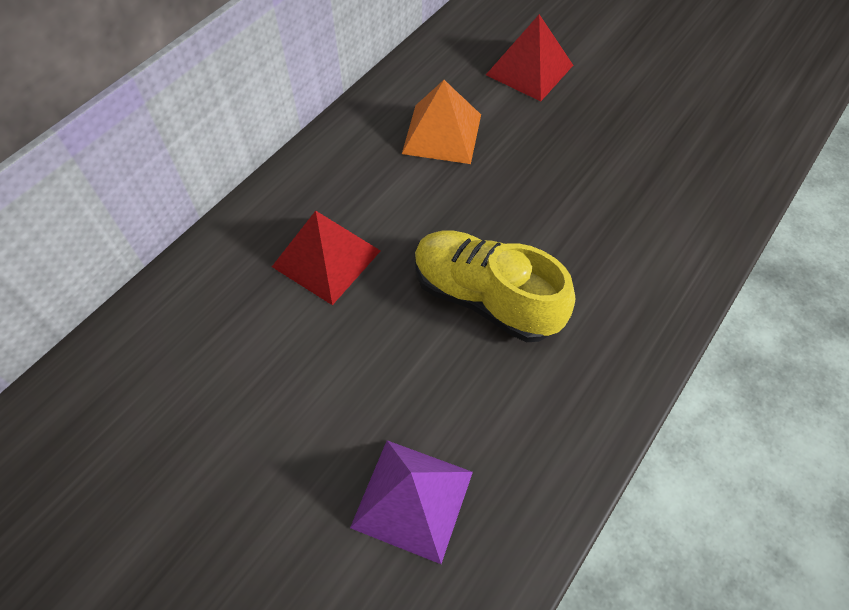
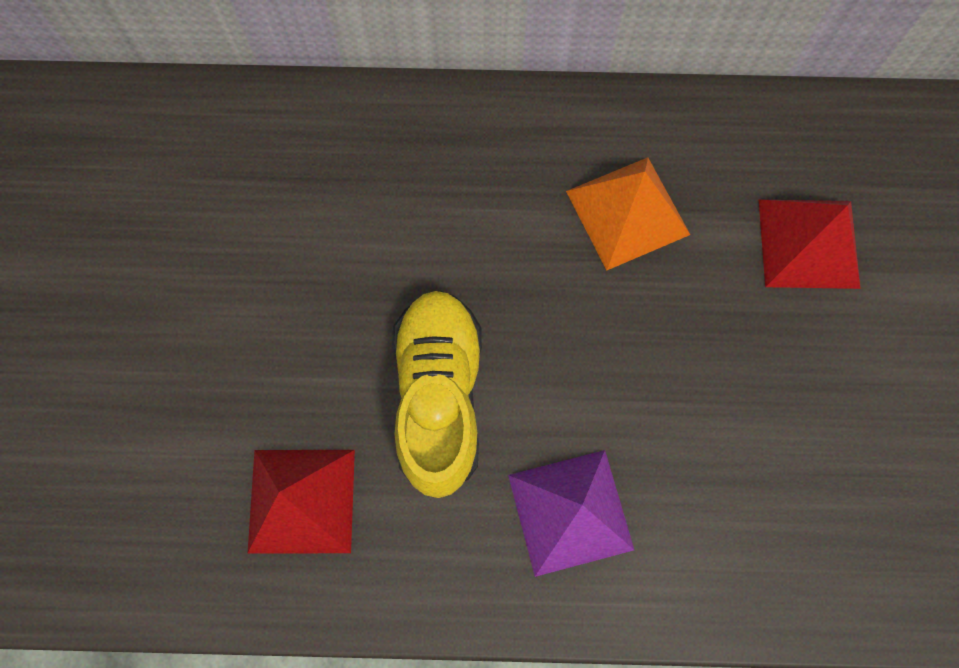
camera: 55 degrees right, 15 degrees up
(326, 258) = (379, 214): red pyramid -> red pyramid (301, 501)
(412, 499) = (183, 465): purple pyramid -> purple pyramid (570, 512)

